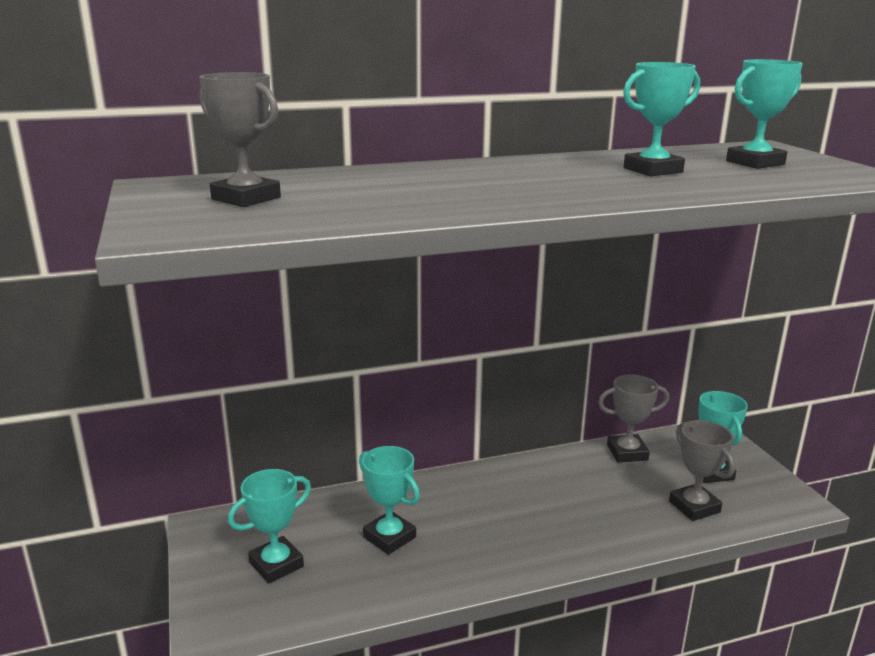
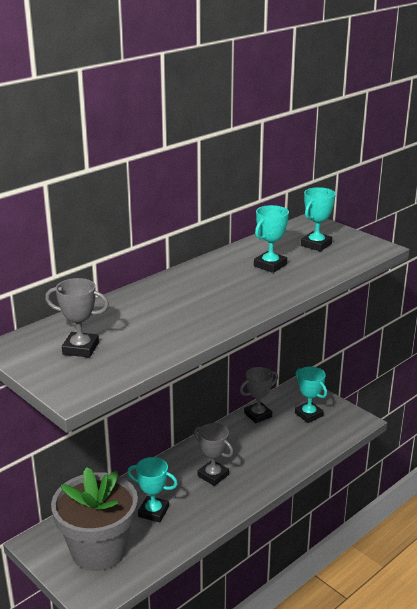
camera: 25 degrees left, 5 degrees up
(276, 564) = (98, 550): turquoise trophy -> grey flower pot
(694, 507) = (309, 439): grey trophy -> grey trophy (213, 475)

